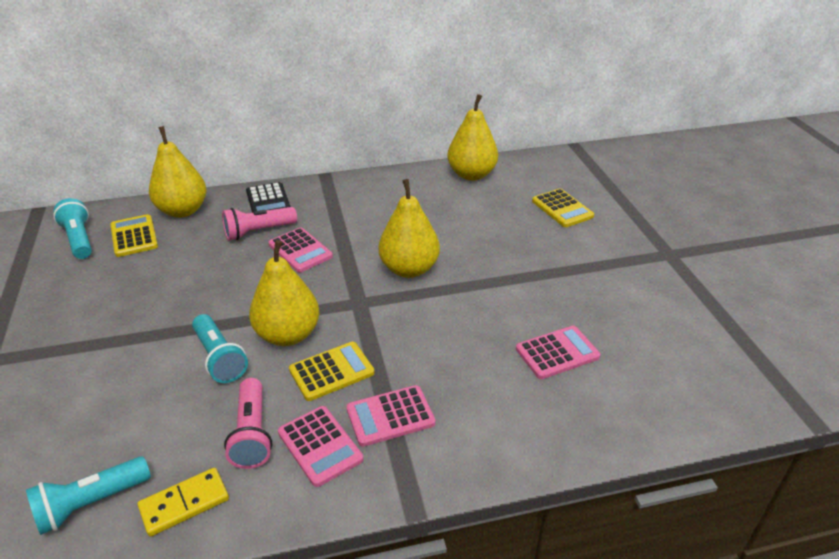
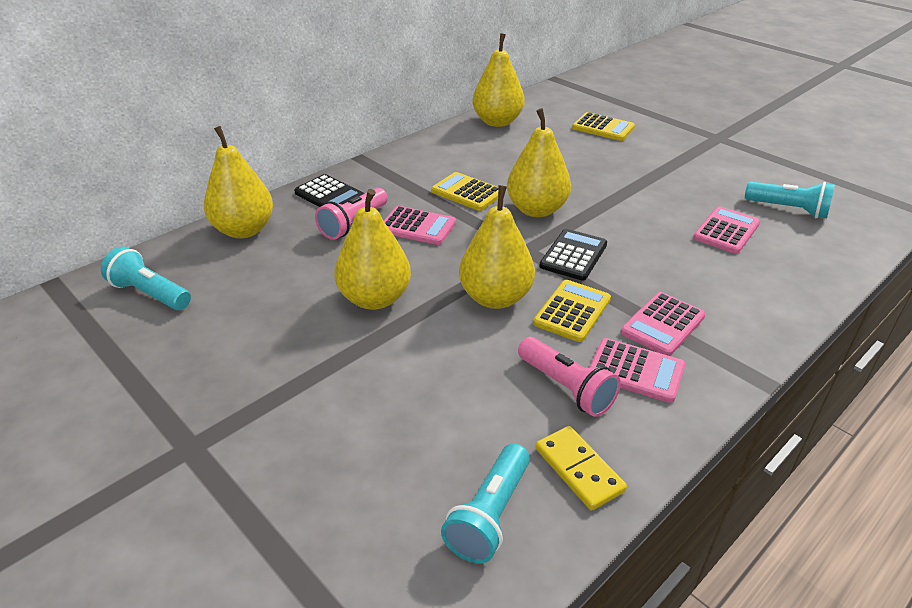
camera: 30 degrees left, 0 degrees up
(134, 236) = (216, 270): yellow calculator -> yellow calculator (467, 192)
(184, 503) = (578, 470): yellow domino -> yellow domino turned 60 degrees counterclockwise
(205, 300) = (375, 299): none -> yellow pear
(219, 358) = (455, 341): turquoise flashlight -> turquoise flashlight (788, 209)
(391, 322) = (573, 255): none -> black calculator

